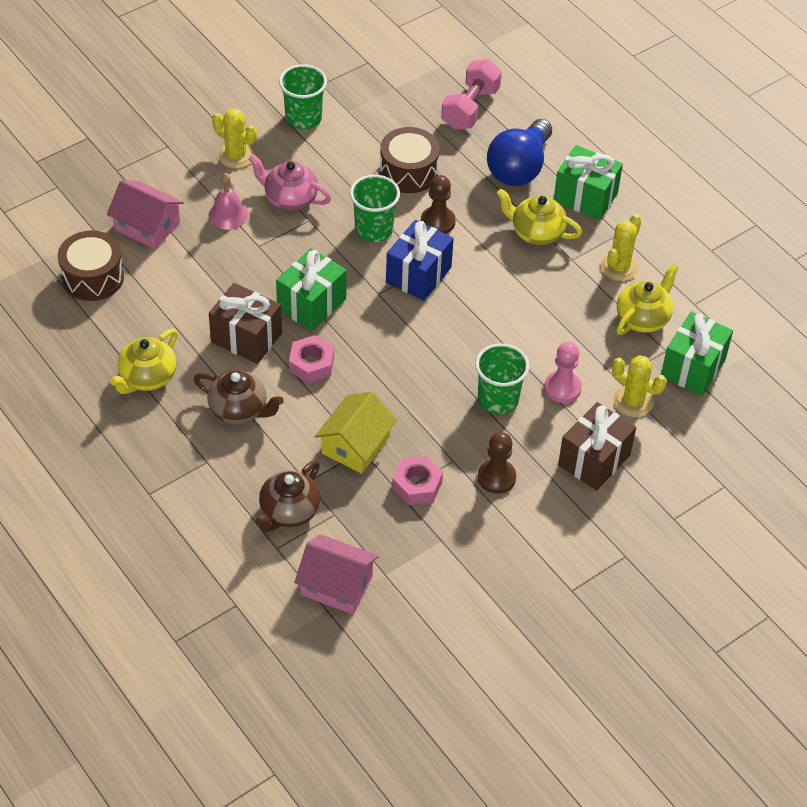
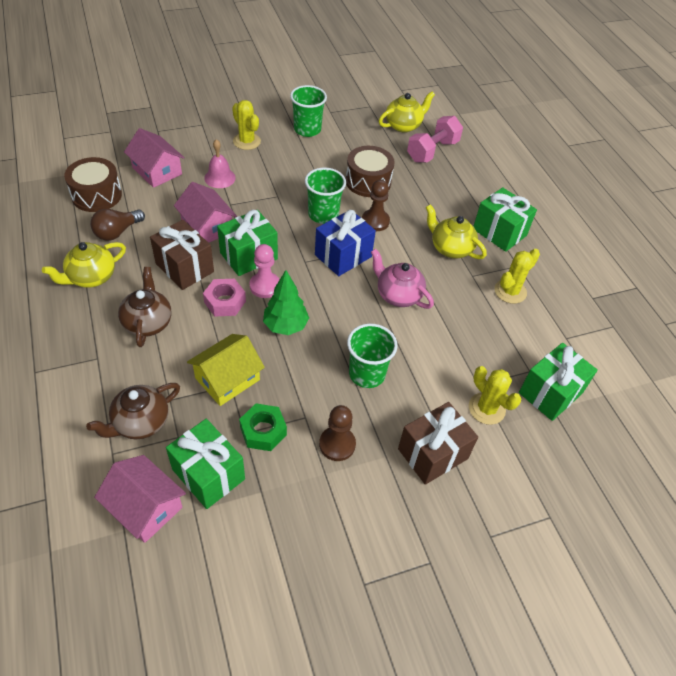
camera: 15 degrees right, 0 degrees up
(145, 316) = (117, 232): none -> brown light bulb
(239, 410) = (148, 322): brown teapot -> brown teapot turned 135 degrees counterclockwise
(246, 281) = (207, 227): none -> pink house
(290, 198) = (271, 178): pink teapot -> pink teapot (398, 295)
(382, 539) = (208, 474): none -> green gift
(390, 373) = (285, 326): none -> green tree
(417, 485) = (263, 431): pink nut -> green nut
(519, 168) = (454, 199): blue light bulb -> none
(562, 388) = (427, 379): pink pawn -> pink pawn (265, 286)
(643, 318) = (518, 338): yellow teapot -> yellow teapot (403, 125)

